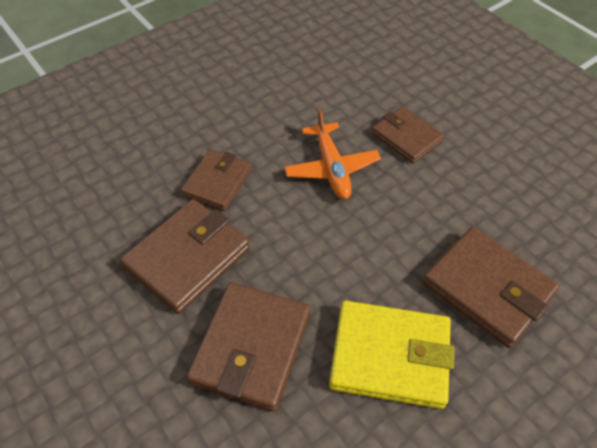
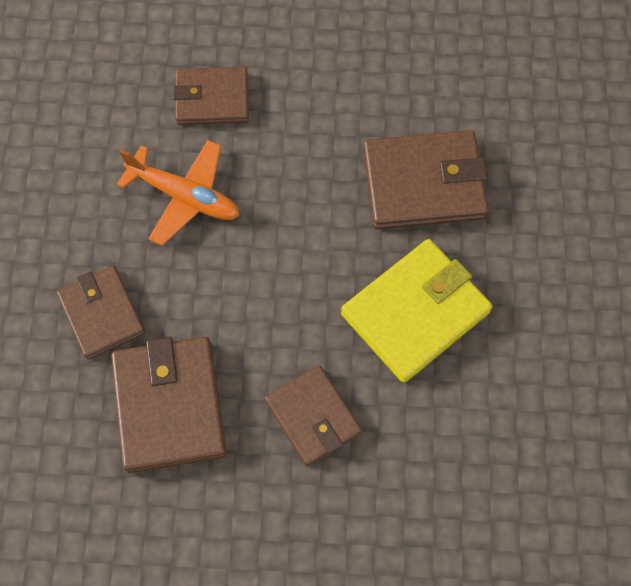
camera: 50 degrees left, 15 degrees up
(251, 348) = (313, 417): brown wallet -> brown wallet, size x0.66

